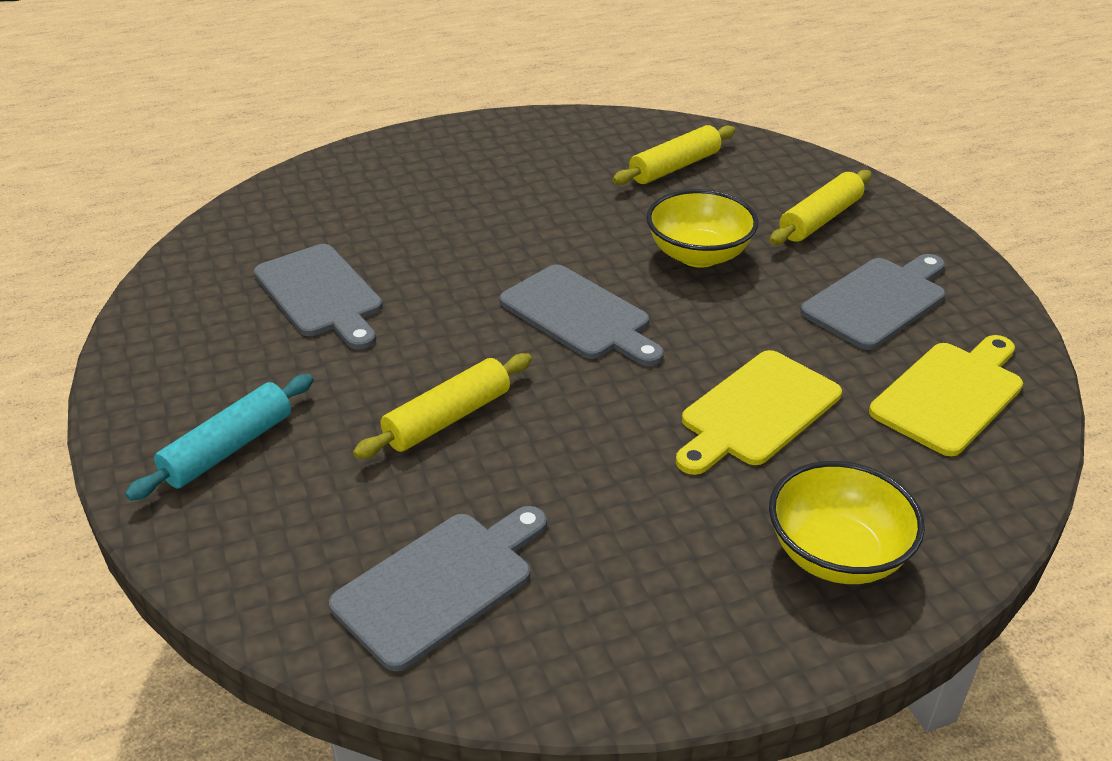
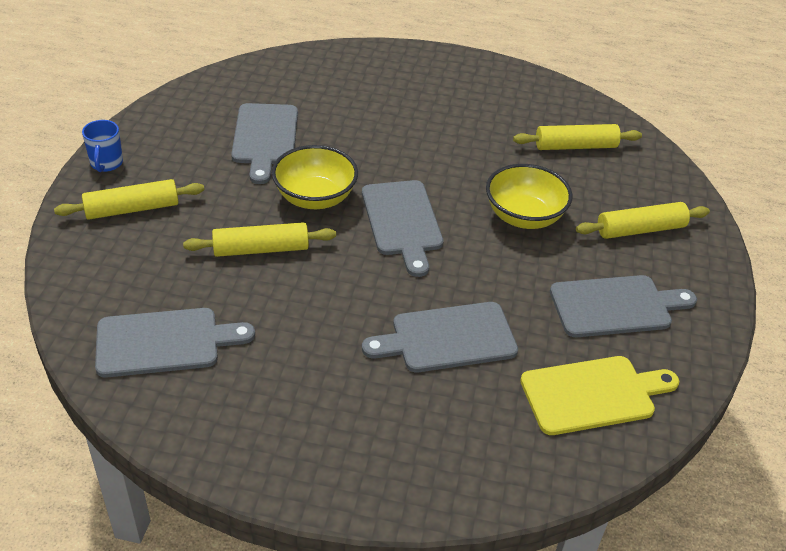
camera: 30 degrees right, 5 degrees up
(133, 411) = (106, 164): none -> blue mug
(228, 448) = (132, 209): turquoise rolling pin -> yellow rolling pin
(756, 412) = (447, 338): yellow cutting board -> grey cutting board
(836, 554) = (400, 451): yellow bowl -> yellow bowl (315, 197)

